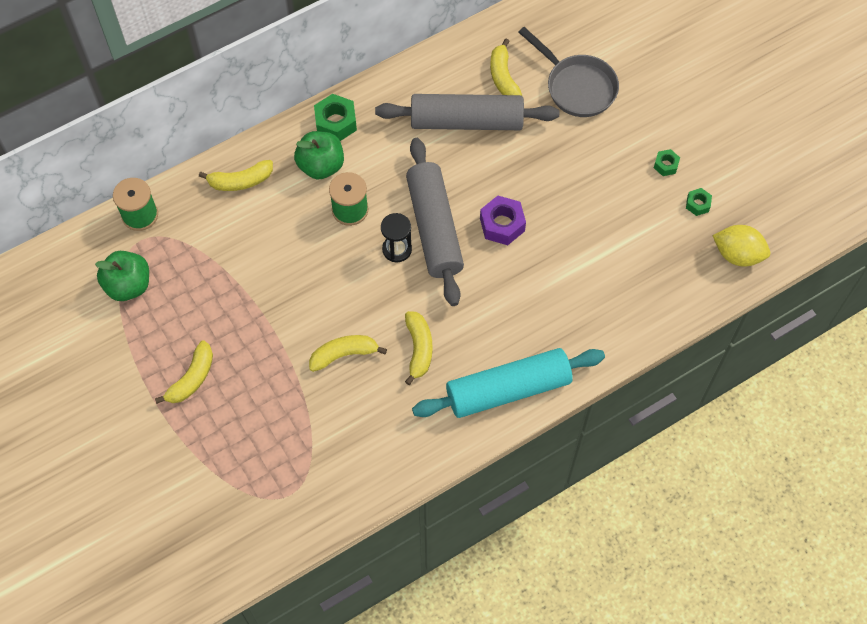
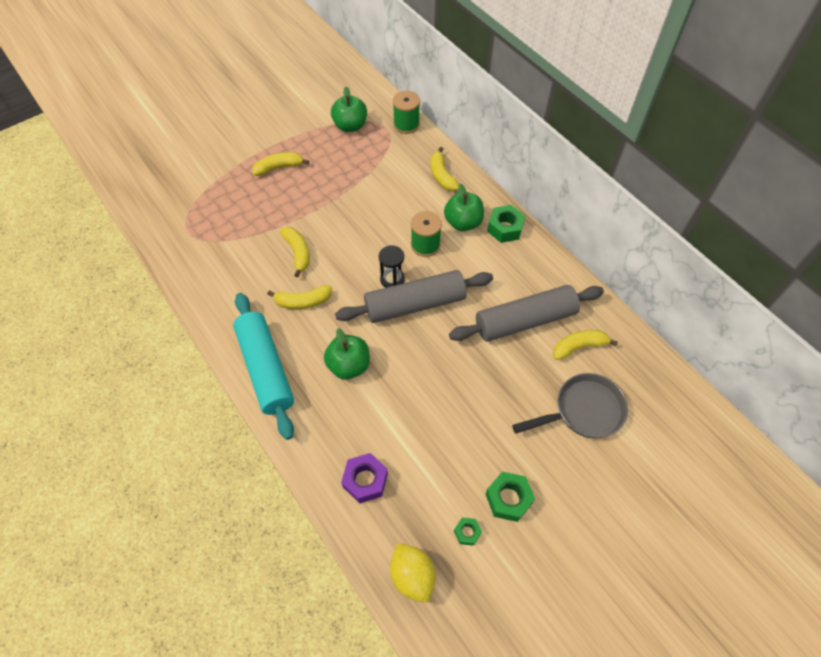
camera: 85 degrees right, 5 degrees down
(192, 379) = (279, 167): yellow banana -> yellow banana turned 135 degrees clockwise
(466, 121) = (525, 320): grey rolling pin -> grey rolling pin turned 75 degrees clockwise
(502, 225) = (423, 355): purple nut -> purple nut (365, 480)
(510, 301) = (349, 365): none -> green apple
(577, 86) = (583, 411): grey pan -> grey pan turned 150 degrees counterclockwise
(666, 165) = (508, 499): green nut -> green nut, size x1.76
(737, 254) = (412, 575): yellow lemon -> yellow lemon turned 45 degrees counterclockwise

